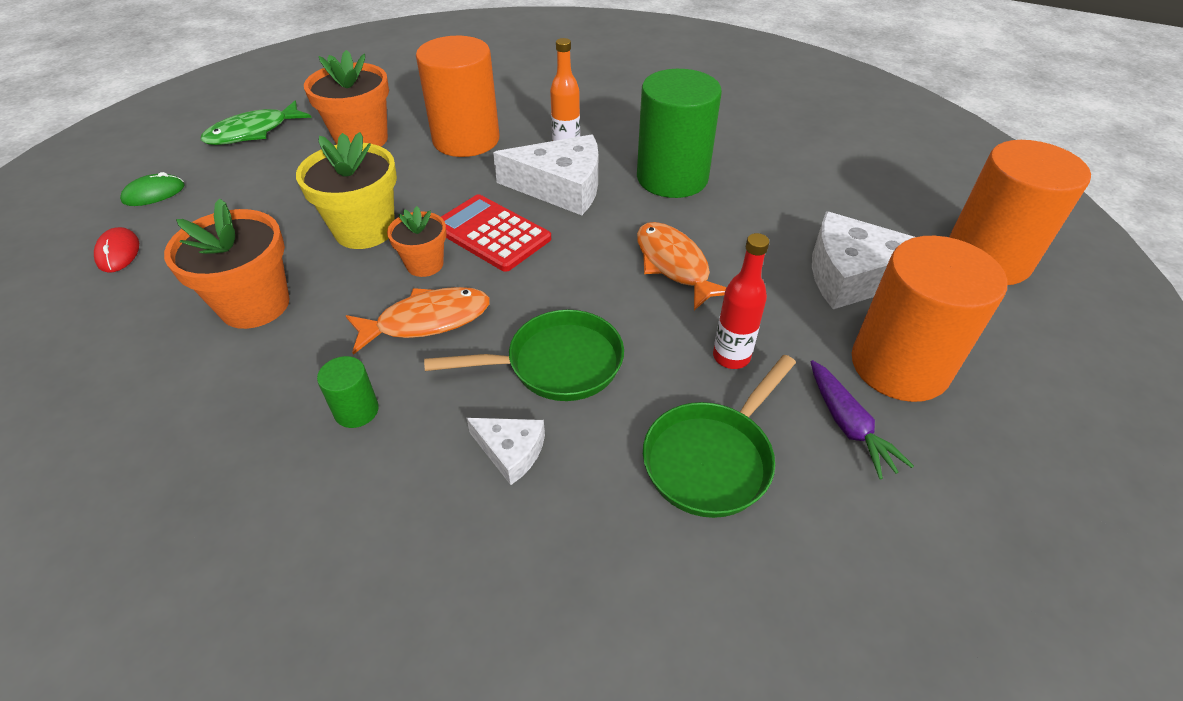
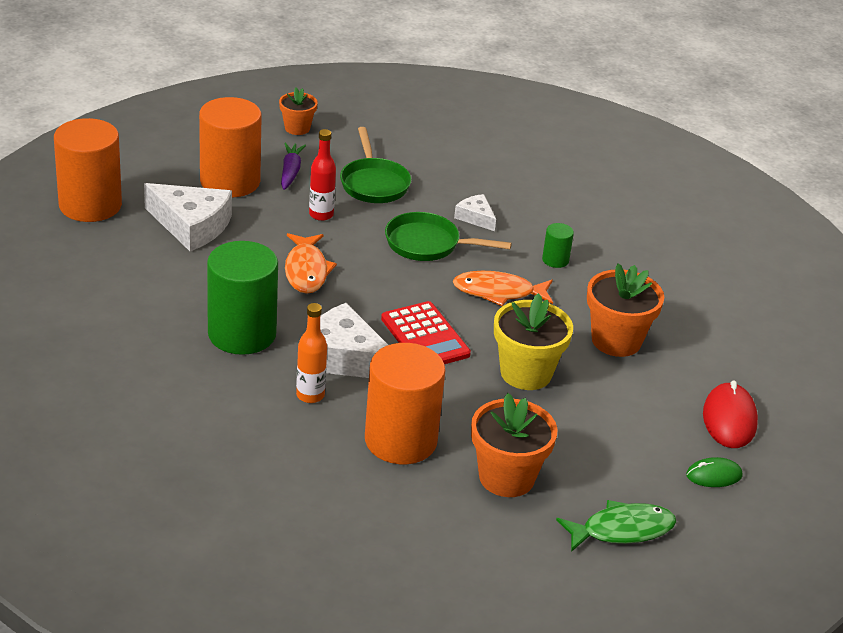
camera: 160 degrees left, 10 degrees down
(118, 252) = (729, 419): red mouse -> red mouse, size x1.63
(425, 264) = (486, 330): orange flower pot -> orange flower pot (297, 128)
(712, 459) = (374, 183): green pan -> green pan turned 105 degrees clockwise

